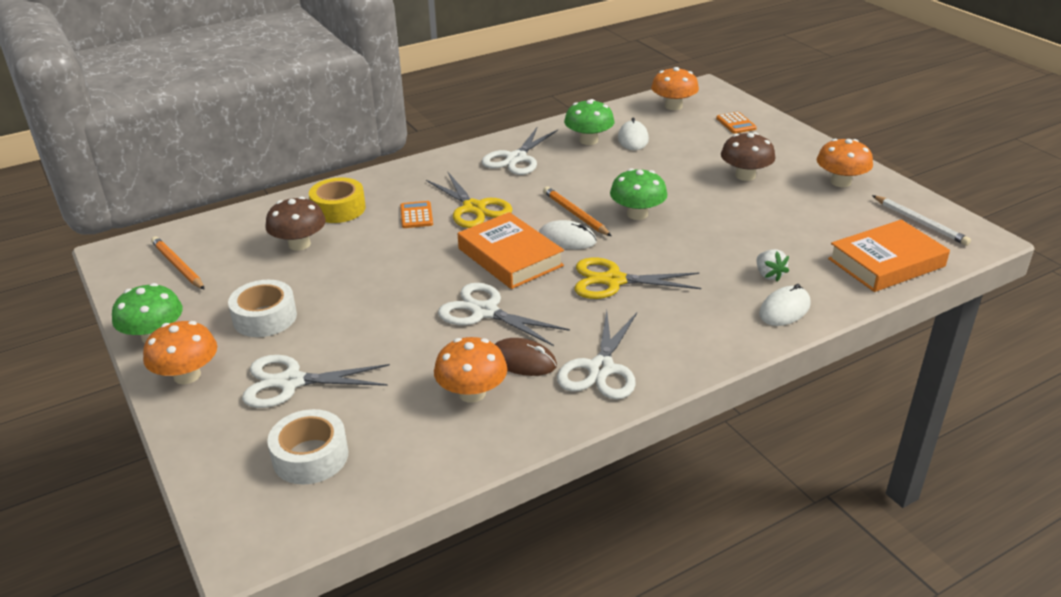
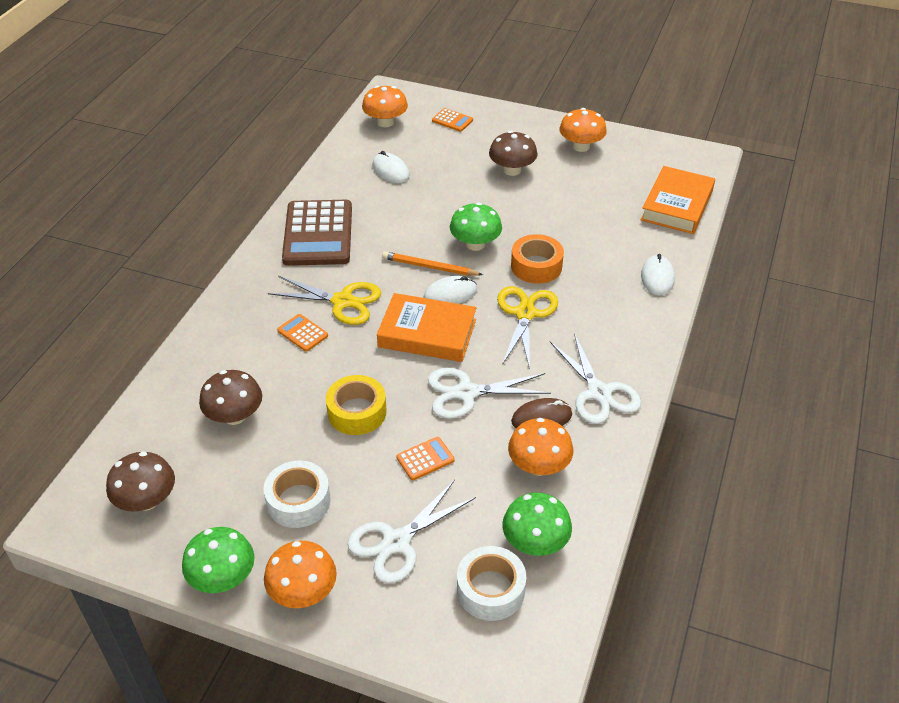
camera: 40 degrees left, 10 degrees up
(178, 266) = (146, 500): orange pencil -> brown mushroom
(338, 209) = (223, 362): yellow tape -> yellow tape (357, 412)
(389, 339) = (425, 459): none -> orange calculator
(516, 158) = (318, 234): white scissors -> brown calculator
(588, 140) = (357, 188): green mushroom -> green mushroom (535, 542)
(613, 281) = (525, 314): yellow scissors -> yellow scissors turned 135 degrees clockwise
(672, 251) = (536, 266): none -> orange tape
(769, 275) = (619, 253): white strawberry -> none
(920, 223) = (663, 160): white pencil -> none

